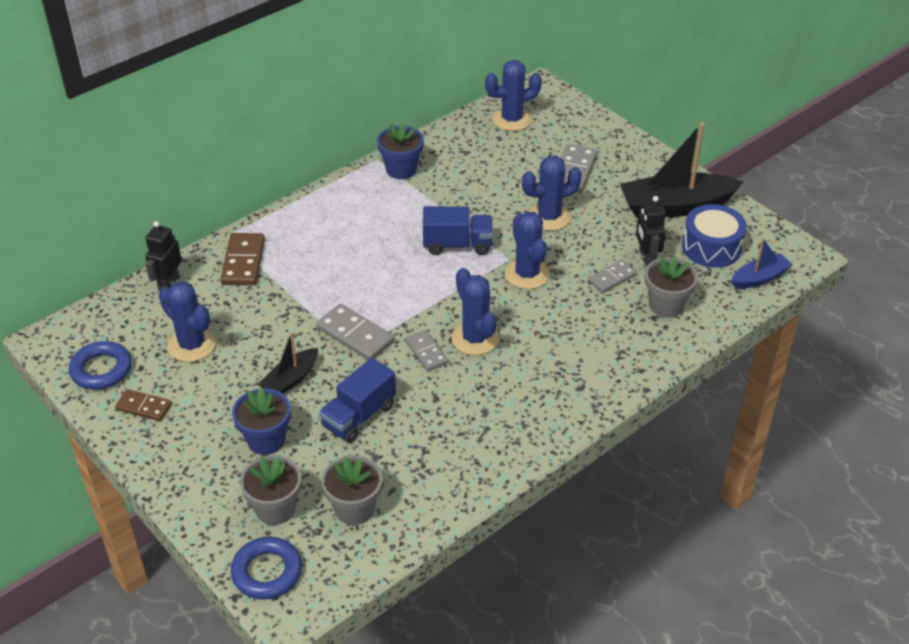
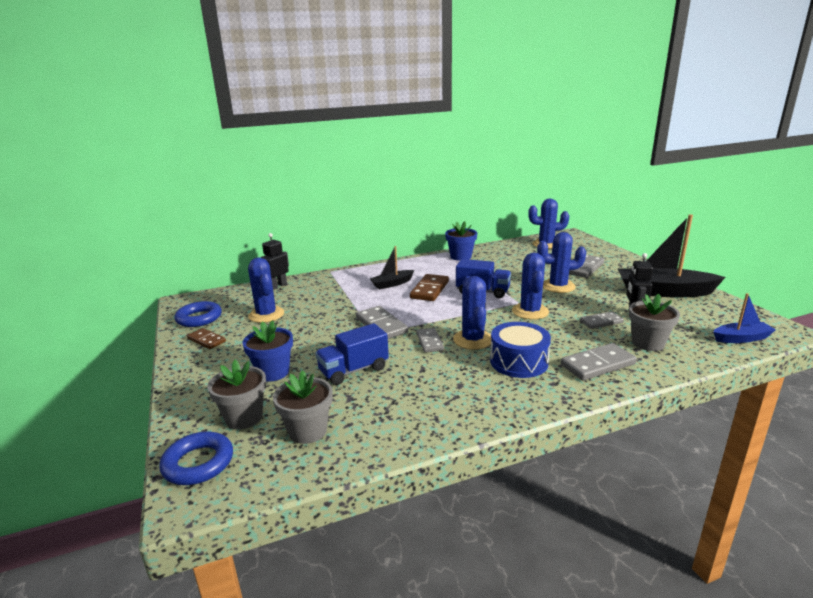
camera: 20 degrees right, 20 degrees down
(243, 262) = (331, 283): brown domino -> brown domino (429, 290)
(291, 379) = (318, 341): black boat -> black boat (392, 284)
(619, 350) = (597, 364): none -> grey domino
(711, 247) = (694, 316): blue drum -> blue drum (518, 362)

